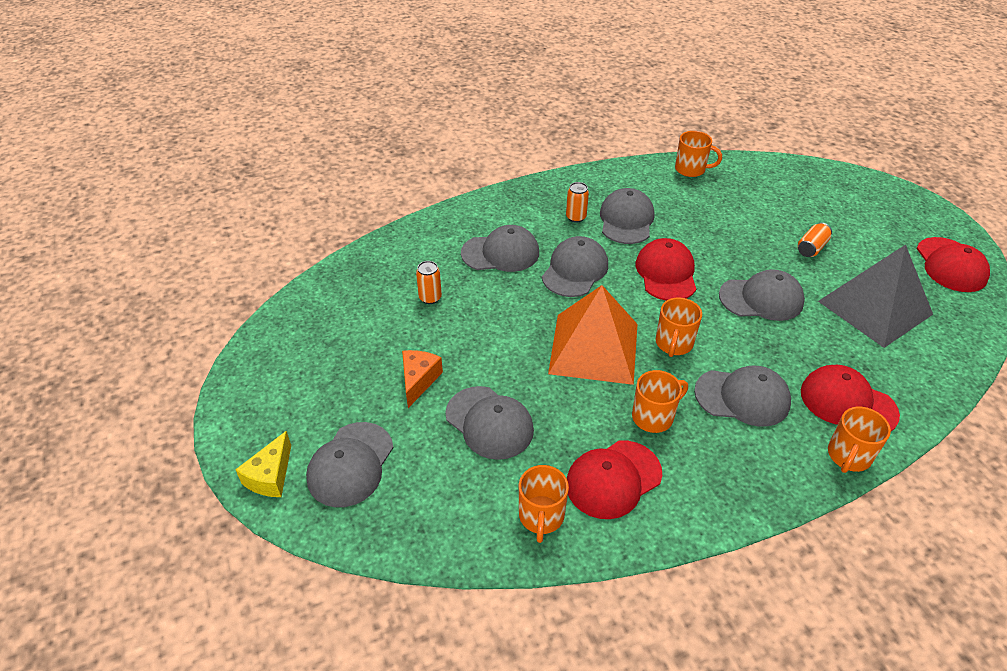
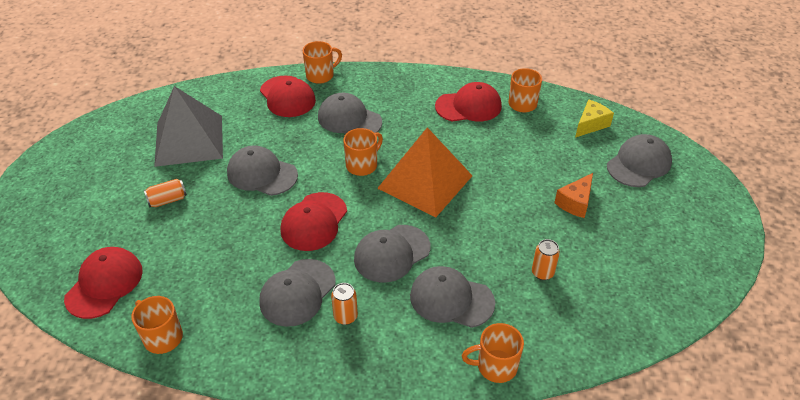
camera: 155 degrees left, 0 degrees up
(270, 476) = (697, 174): yellow cheese -> yellow cheese (591, 124)
(489, 422) = (532, 158): grey cap -> none
(654, 416) = (417, 127): orange mug -> orange mug (495, 366)
(951, 265) = (86, 149): red cap -> red cap (104, 284)

